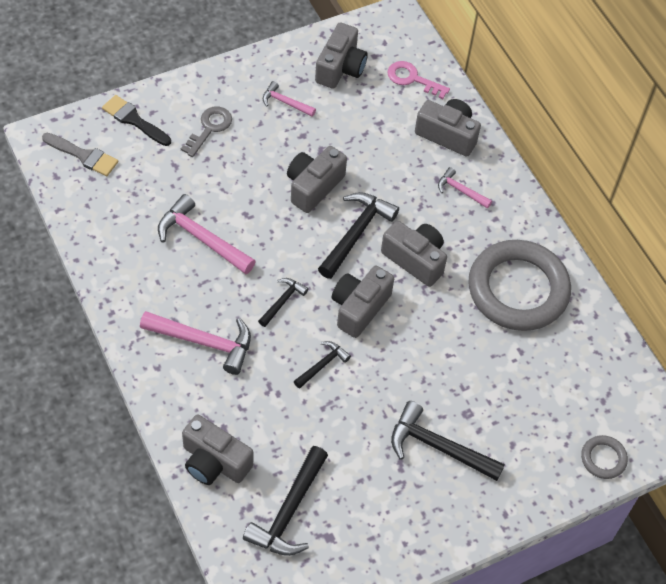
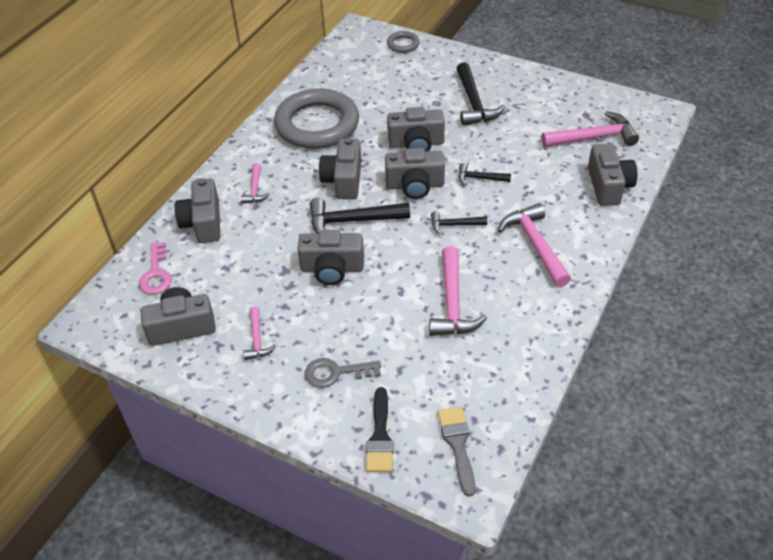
camera: 120 degrees left, 10 degrees down
(289, 511) = (593, 137): black hammer -> pink hammer
(417, 350) = (416, 144): none -> grey camera

